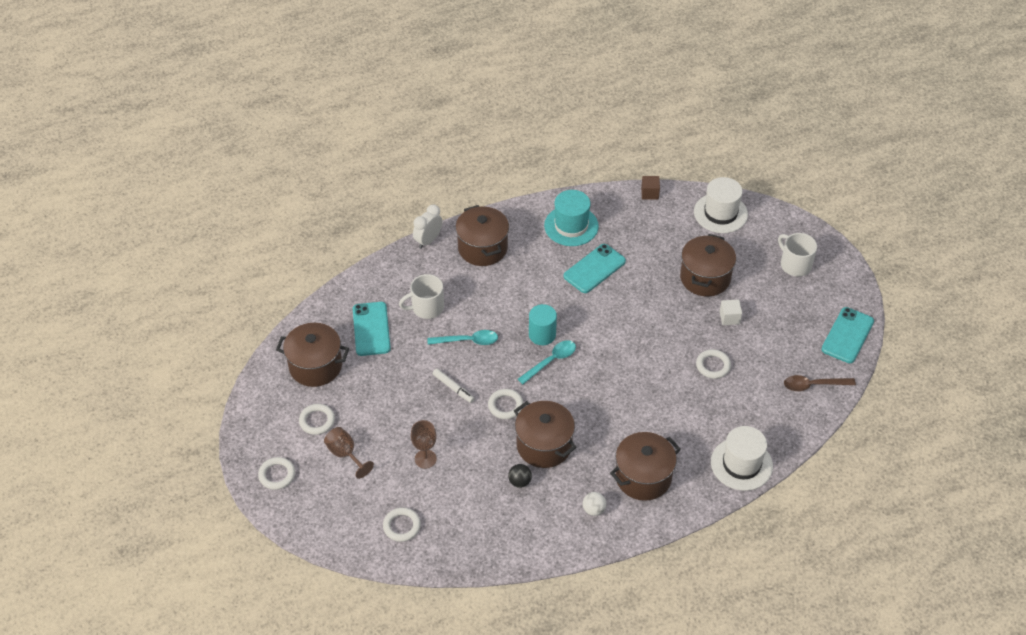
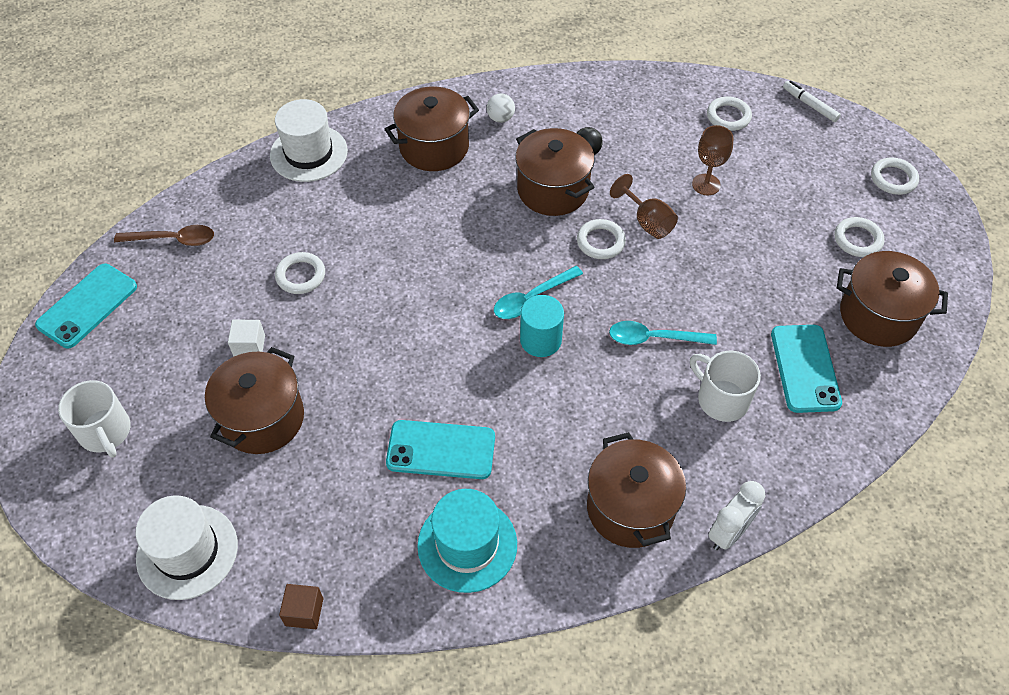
camera: 175 degrees left, 5 degrees up
(345, 454) = (810, 196): brown goblet -> brown goblet (647, 222)
(426, 307) = (721, 399): white mug -> white mug turned 120 degrees counterclockwise
(453, 388) = (673, 270): white marker -> white marker (810, 105)
(594, 269) = (441, 450): turquoise phone -> turquoise phone turned 45 degrees clockwise

